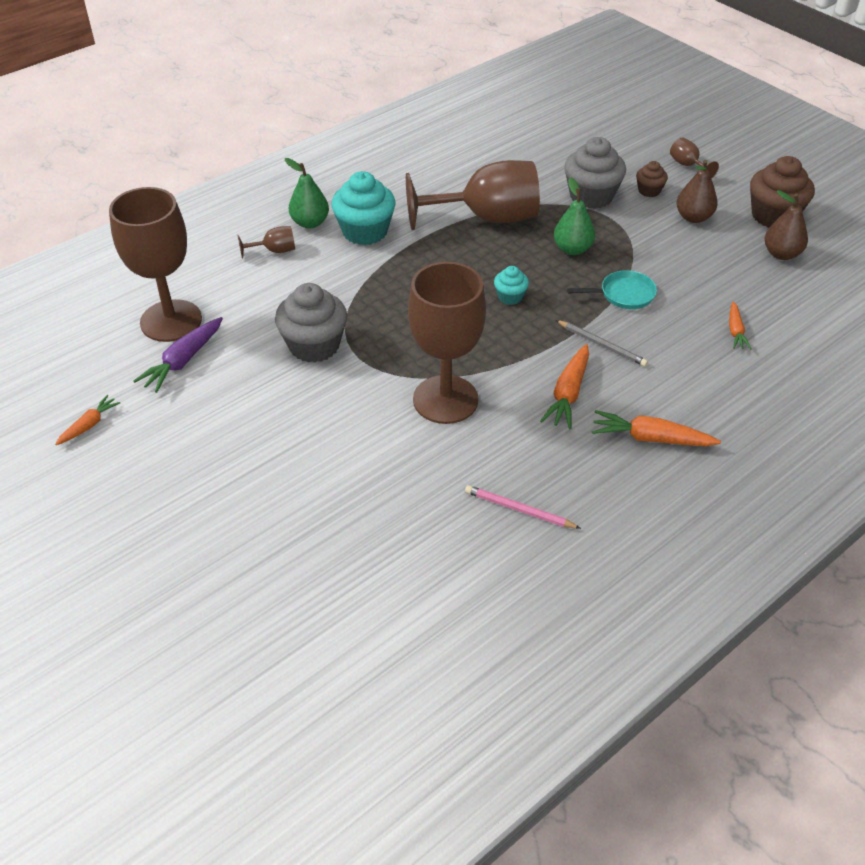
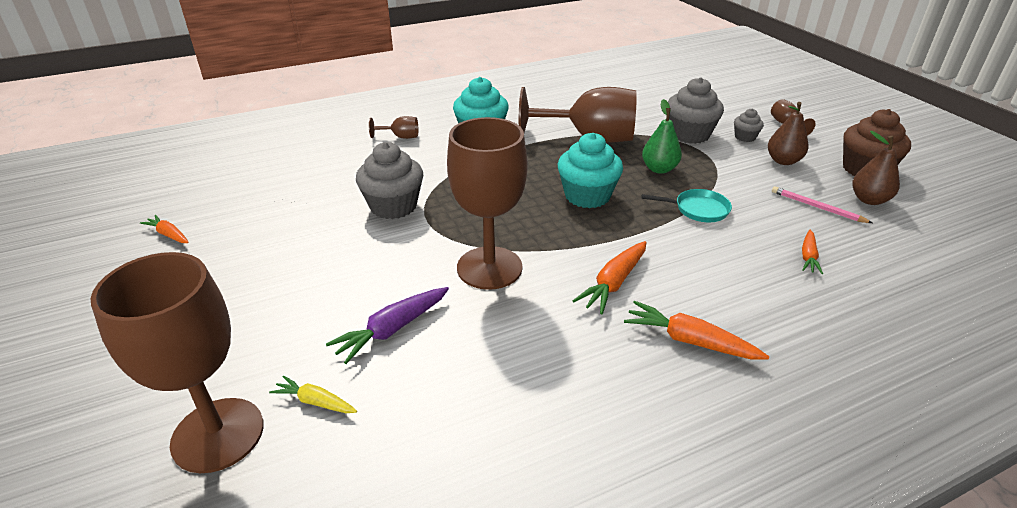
camera: 15 degrees right, 10 degrees down
(89, 425) = (168, 234): orange carrot -> orange carrot turned 105 degrees counterclockwise
(171, 321) = (288, 171): brown goblet -> brown goblet (218, 434)
(183, 361) = (277, 200): purple carrot -> purple carrot (392, 330)
(310, 223) = (440, 123): green pear -> none
(349, 562) = (315, 402): none -> yellow carrot
(510, 297) = (587, 196): turquoise cupcake -> turquoise cupcake, size x1.93
(519, 510) = (518, 385): pink pencil -> pink pencil (817, 207)
(602, 345) = (663, 247): grey pencil -> none
(649, 191) = (745, 137): brown cupcake -> grey cupcake

